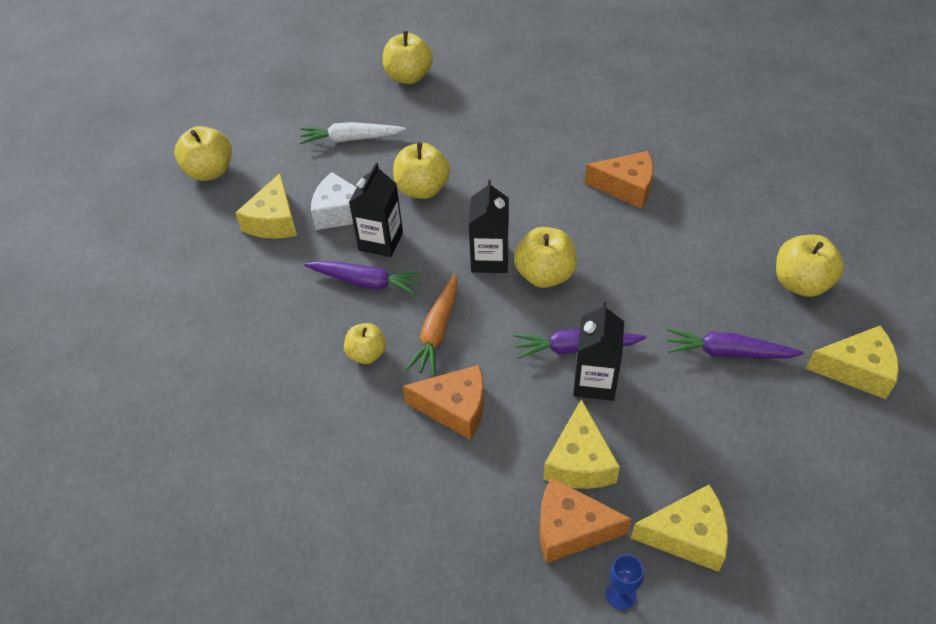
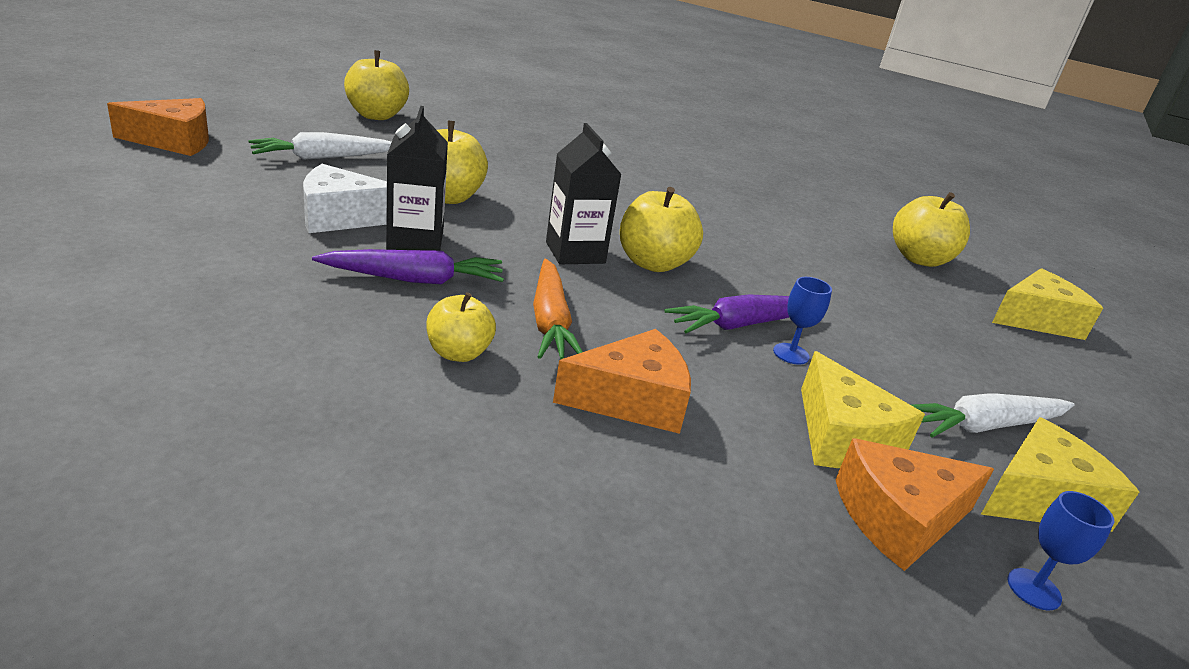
camera: 30 degrees left, 20 degrees down
(210, 171) = (106, 182): yellow apple -> none
(274, 221) = (235, 226): yellow cheese -> none
(594, 382) = (791, 354): black carton -> blue goblet
(626, 187) = (687, 195): orange cheese -> orange cheese (174, 141)
(699, 471) = (985, 426): none -> white carrot
(728, 352) = (907, 315): purple carrot -> none

